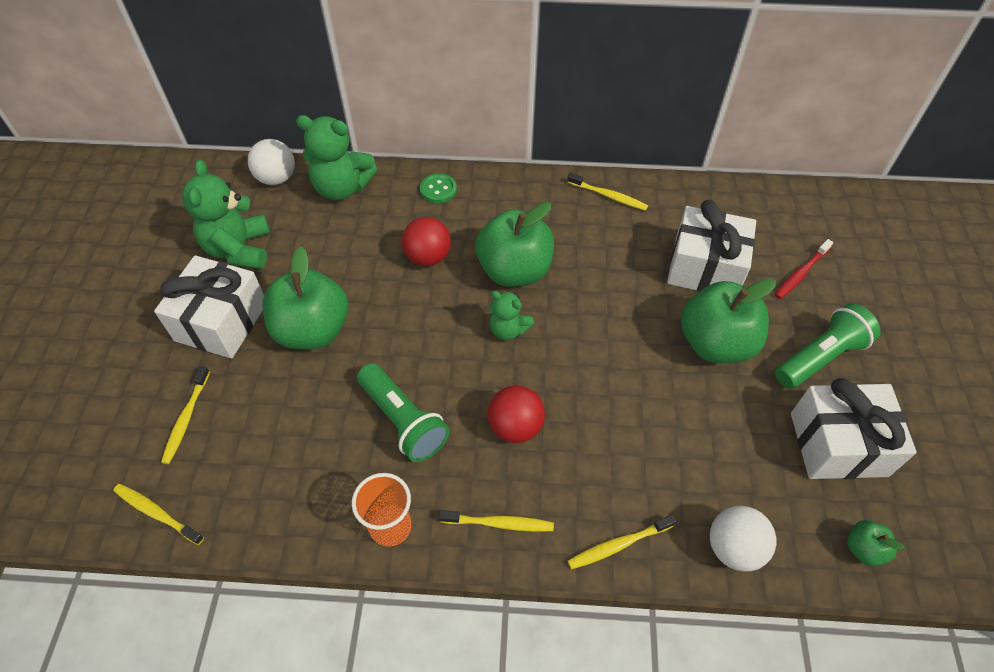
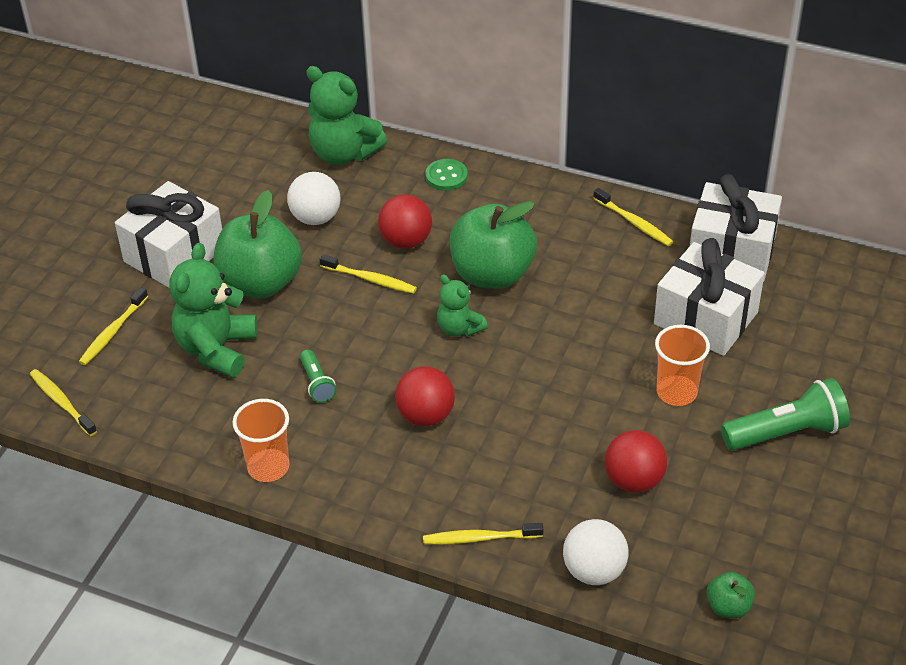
camera: 20 degrees right, 10 degrees down
(239, 249) = (215, 191): green teddy bear -> green teddy bear (216, 349)
(277, 178) = (279, 129): white ball -> white ball (316, 218)
(403, 421) = (317, 383): green flashlight -> green flashlight, size x0.53
(499, 523) = (372, 491): yellow toothbrush -> yellow toothbrush (370, 279)
(715, 343) = (676, 392): green apple -> orange cup
(722, 441) = (634, 480): none -> red ball
(800, 273) = (814, 348): red toothbrush -> none
(838, 444) = (757, 514): white gift -> white gift (731, 252)

